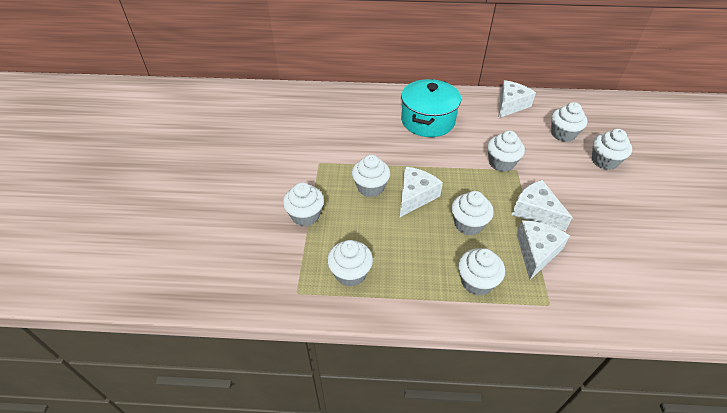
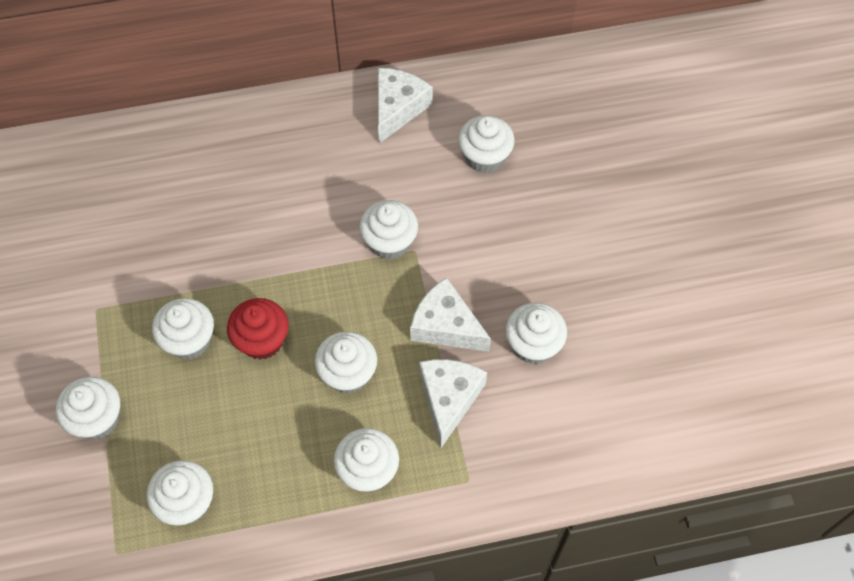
camera: 15 degrees left, 15 degrees up
(415, 196) = (262, 340): white cheese -> red cupcake
(428, 121) = (262, 176): turquoise pot -> none
(604, 161) = (548, 201): white cupcake -> white cupcake (533, 345)

